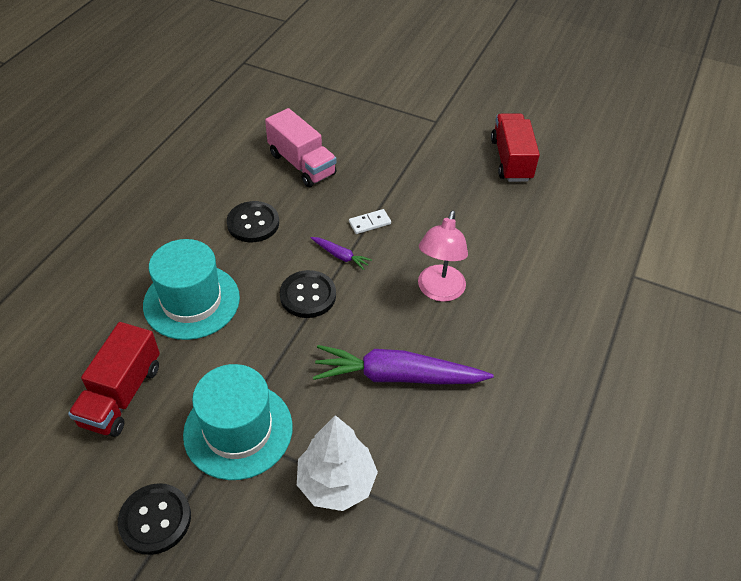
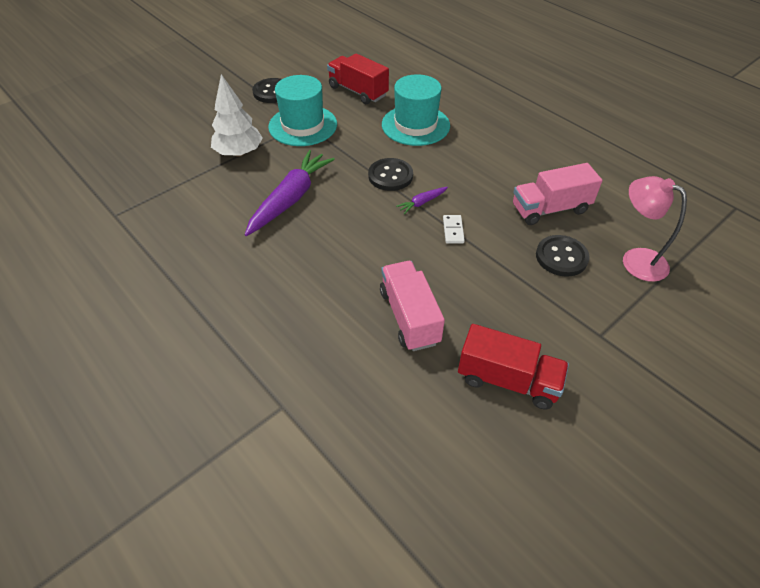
camera: 115 degrees right, 0 degrees up
(253, 223) = (482, 166): black button -> black button (561, 257)
(439, 291) = (352, 247): pink lamp -> pink lamp (635, 260)
(493, 226) = (409, 317): none -> pink truck

